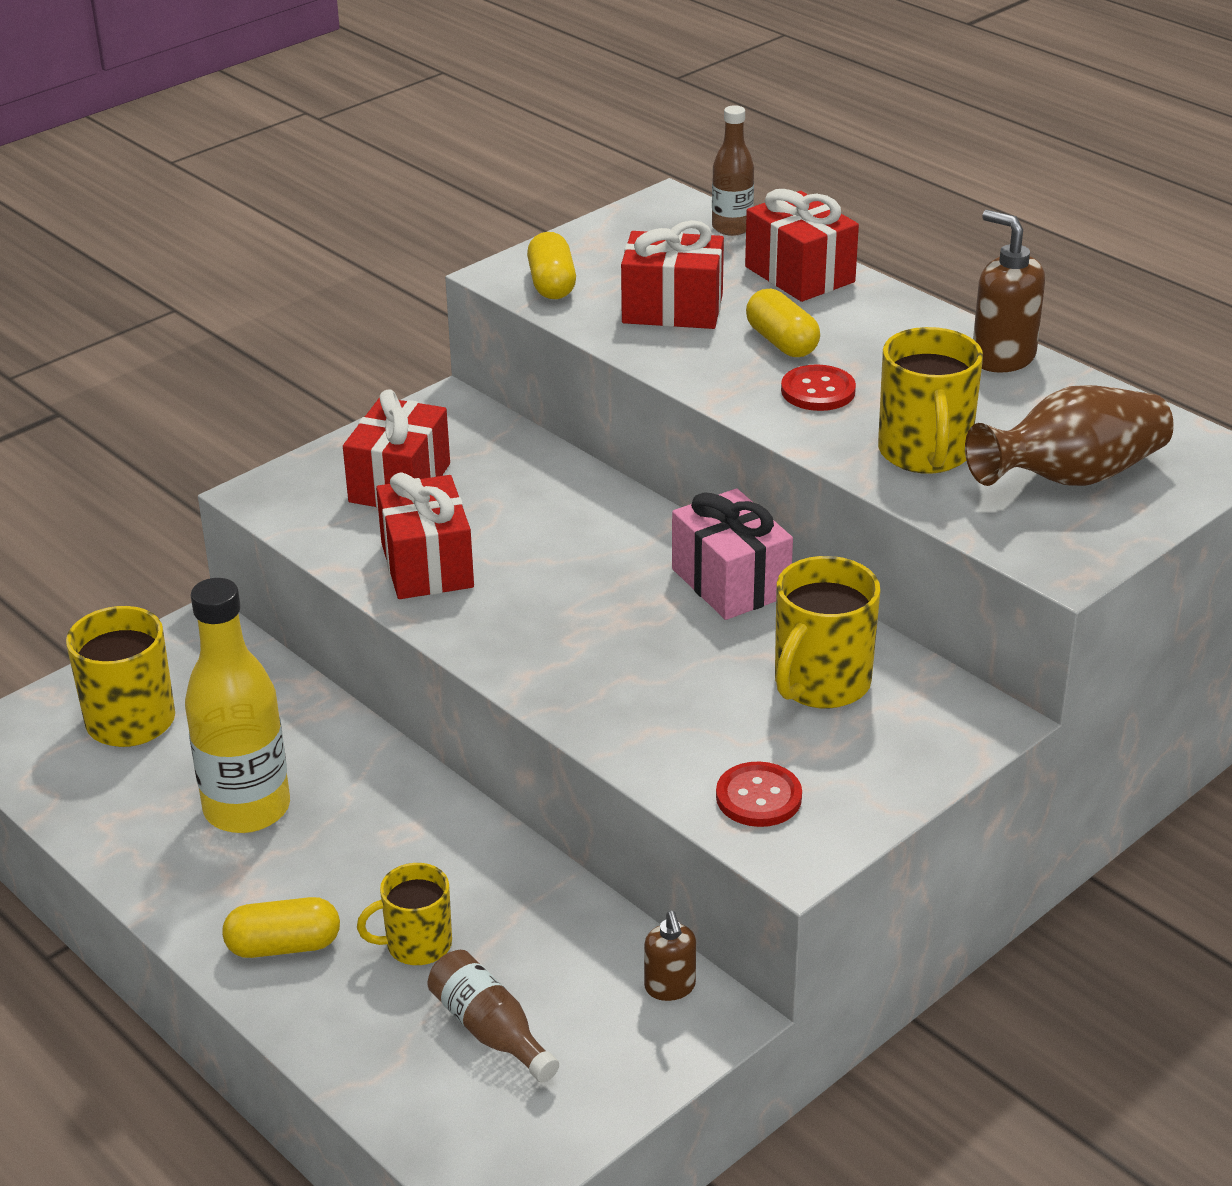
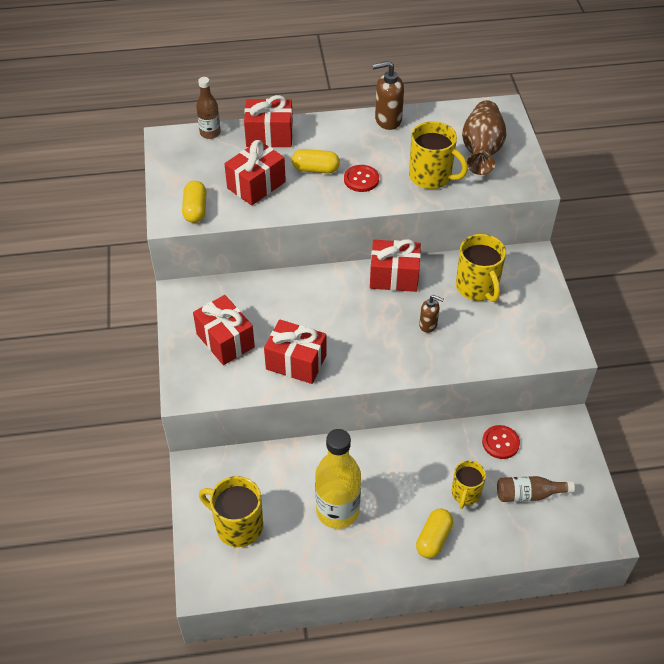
camera: 55 degrees left, 15 degrees up
(551, 284) = (195, 209): yellow capsule -> yellow capsule turned 60 degrees clockwise
(670, 987) = (544, 428): brown soap dispenser -> brown soap dispenser (428, 325)
(730, 582) = (394, 277): pink gift -> red gift
(758, 797) = (528, 341): red button -> red button (500, 443)

